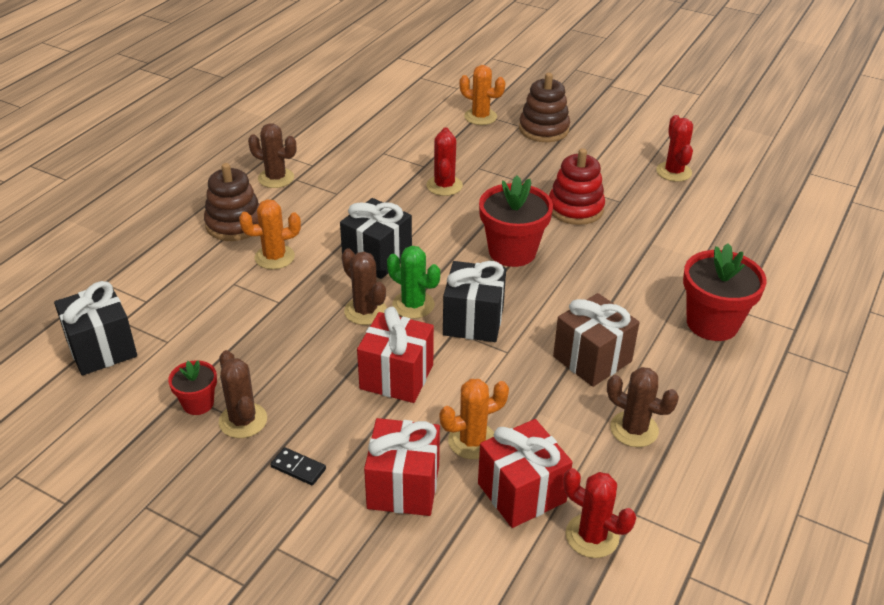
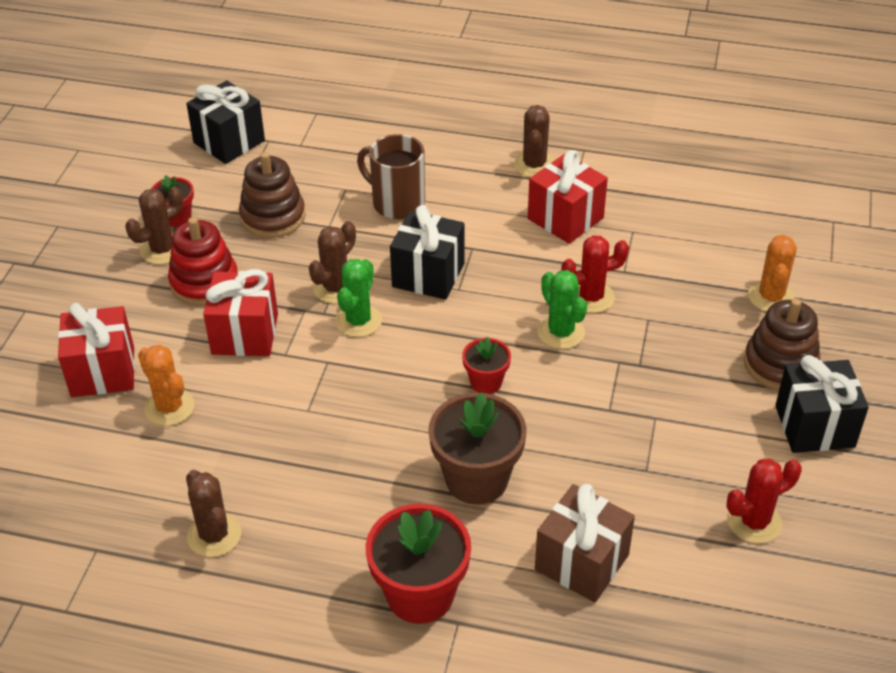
camera: 75 degrees right, 5 degrees up
(234, 224) = (439, 161): brown stacking toy -> brown stacking toy (273, 217)
(274, 257) = (397, 203): orange cactus -> brown mug
(298, 468) = (113, 299): black domino -> none
(473, 321) = (349, 373): black gift -> black gift (814, 426)
(475, 207) = (561, 332): none -> green cactus
(512, 252) = (486, 382): red flower pot -> red flower pot, size x0.54
(521, 492) = (109, 456): red gift -> red gift (565, 218)
(575, 208) = (605, 426): red stacking toy -> red stacking toy (204, 283)
(592, 359) = (317, 484): brown gift -> brown gift (581, 562)
(592, 536) = (62, 519): red cactus -> none
(609, 275) = (476, 479): none -> brown flower pot
(634, 429) = (214, 535): brown cactus -> brown cactus turned 45 degrees counterclockwise

